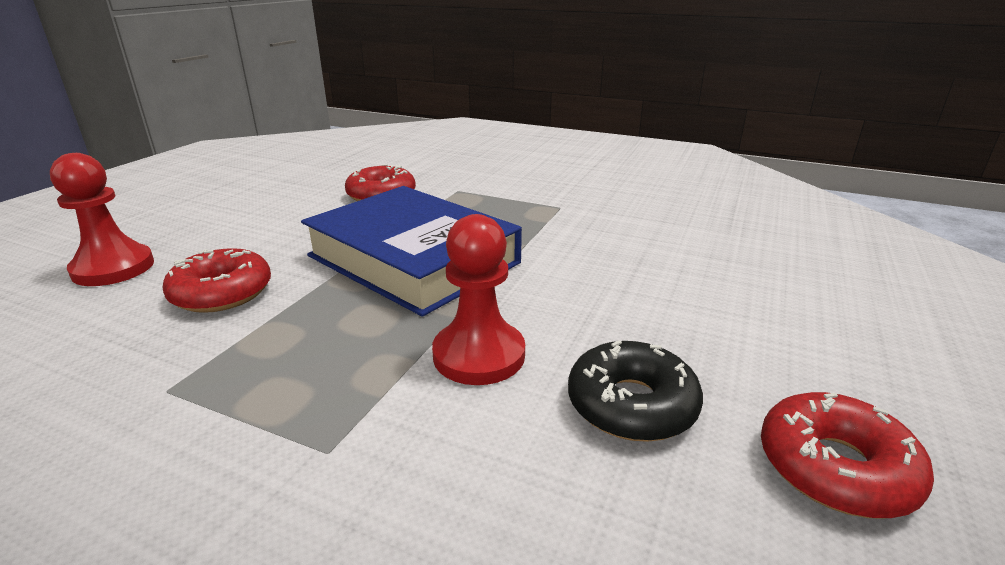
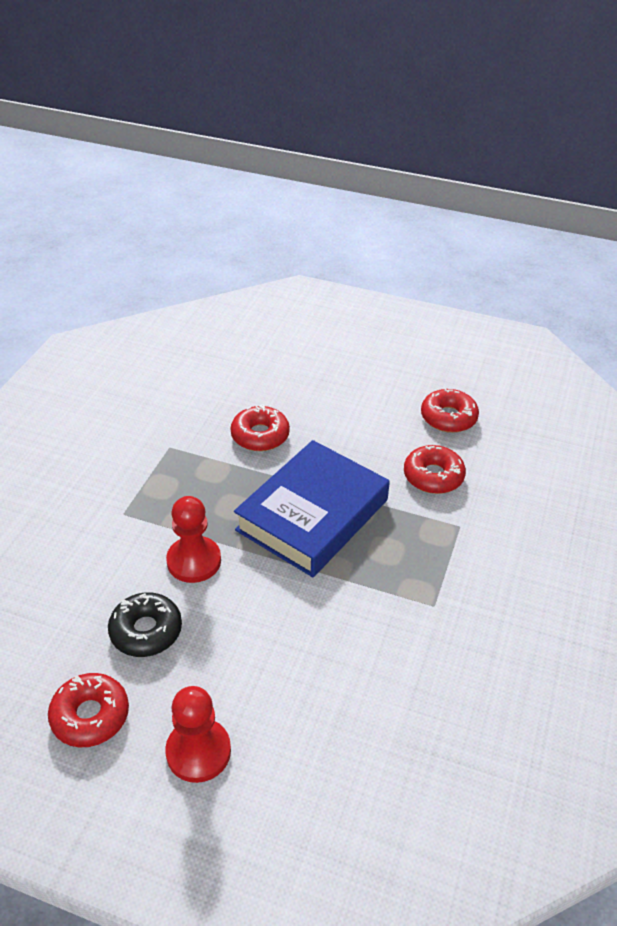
camera: 85 degrees right, 15 degrees up
(113, 268) = (287, 381): red pawn -> red pawn (198, 751)
(295, 183) = (448, 417): none -> red donut

